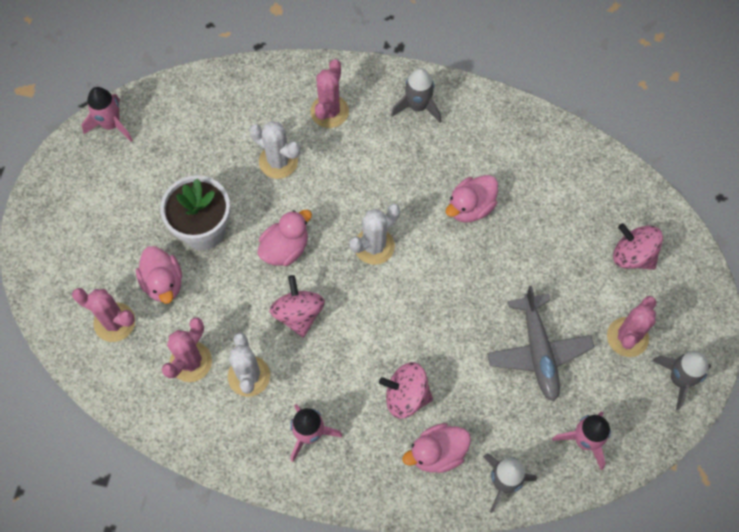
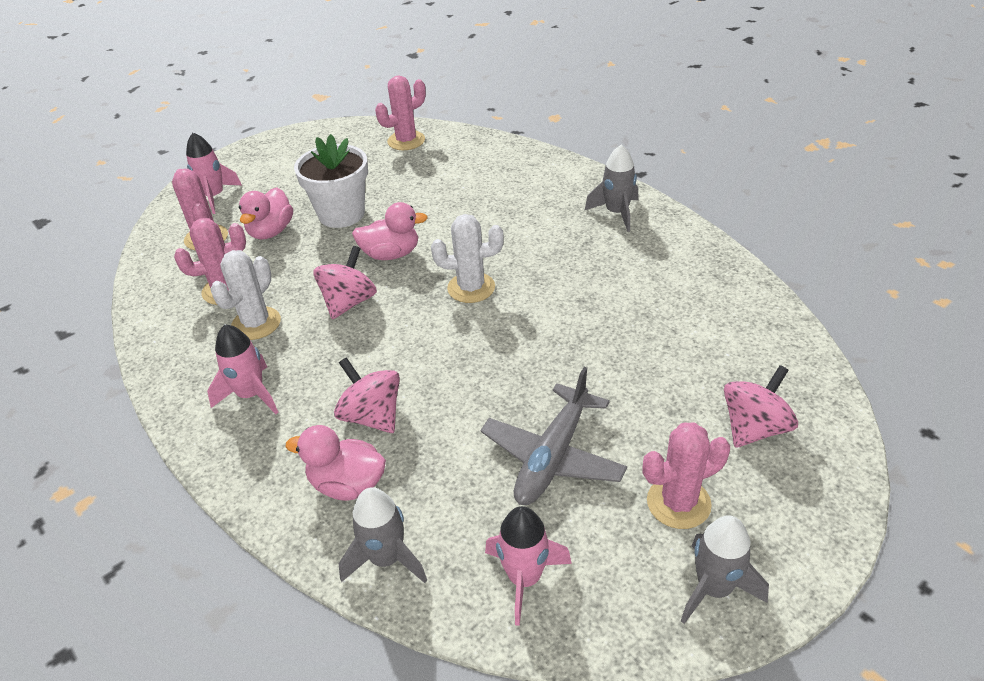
camera: 40 degrees right, 25 degrees down
(111, 124) = (352, 131): pink rocket -> pink rocket (214, 197)
(278, 161) = (451, 199): white cactus -> none
(329, 111) = (530, 186): pink cactus -> pink cactus (406, 141)
(470, 207) = (597, 302): pink duck -> none
(632, 255) = (754, 428): pink spinning top -> pink spinning top turned 60 degrees clockwise

